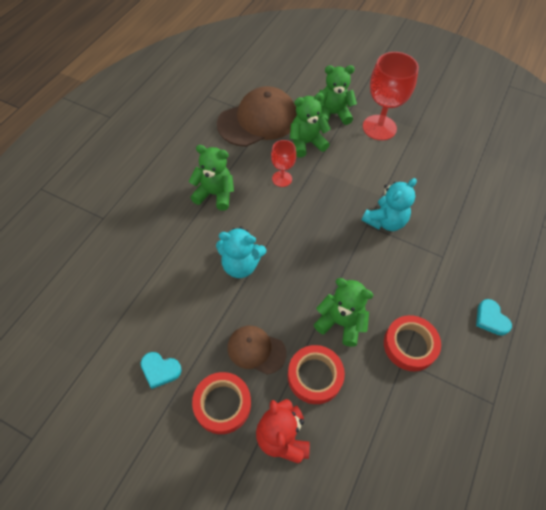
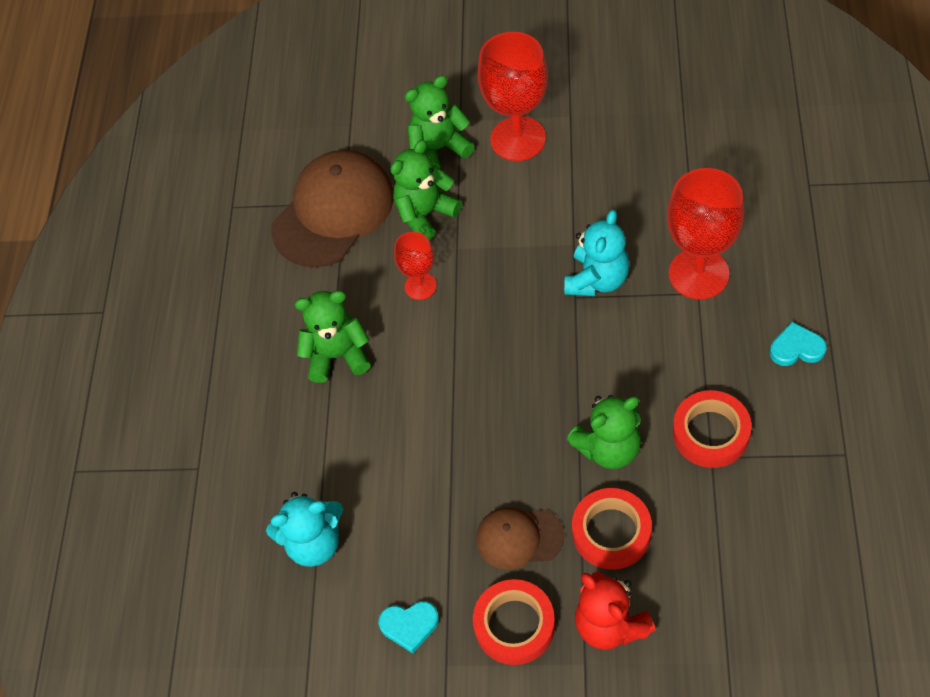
camera: 15 degrees left, 0 degrees up
(240, 265) = (434, 438): turquoise teddy bear -> turquoise teddy bear (314, 543)
(340, 322) = (608, 448): green teddy bear -> green teddy bear turned 150 degrees clockwise
(448, 246) = (698, 274): none -> red goblet
(491, 319) = (796, 348): turquoise heart -> turquoise heart turned 135 degrees clockwise

